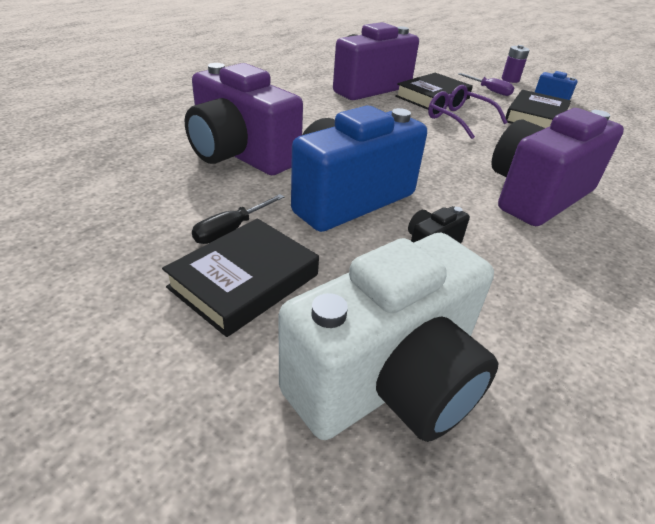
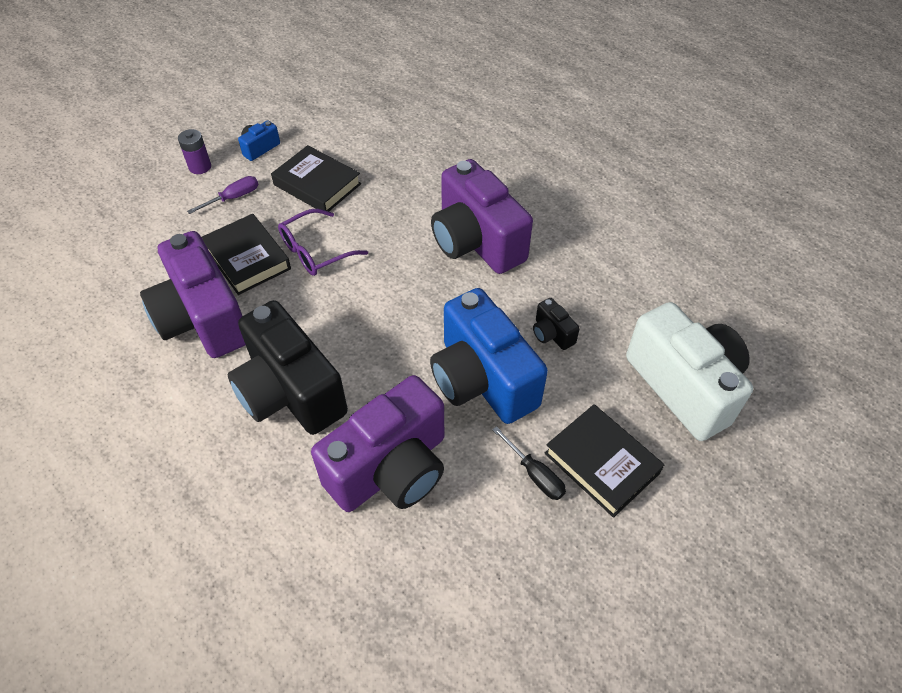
camera: 80 degrees left, 15 degrees up
(311, 116) = (290, 392): none -> black camera

